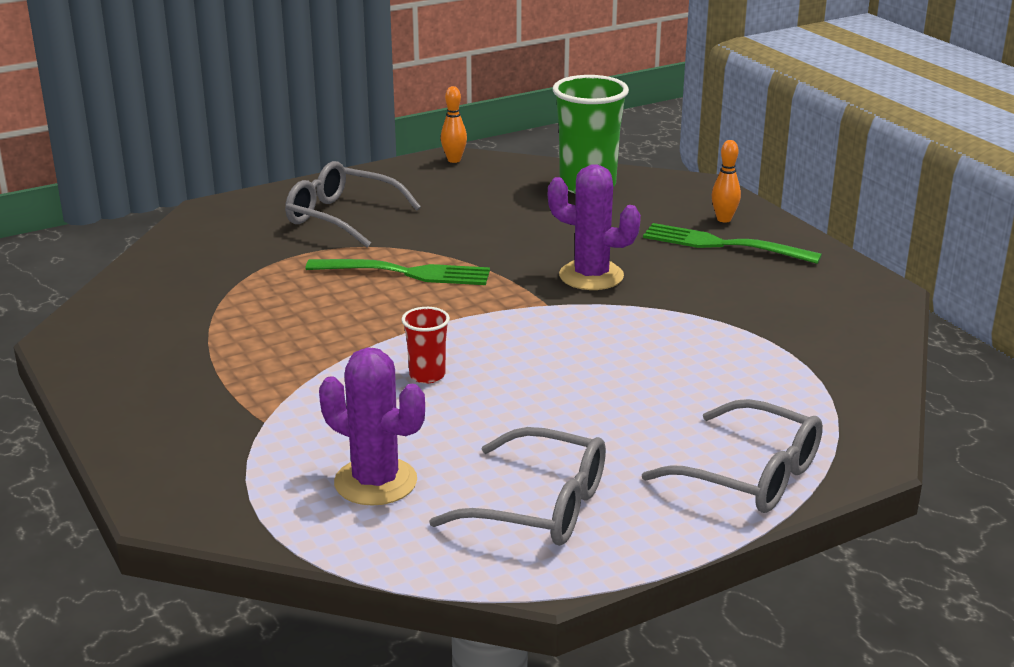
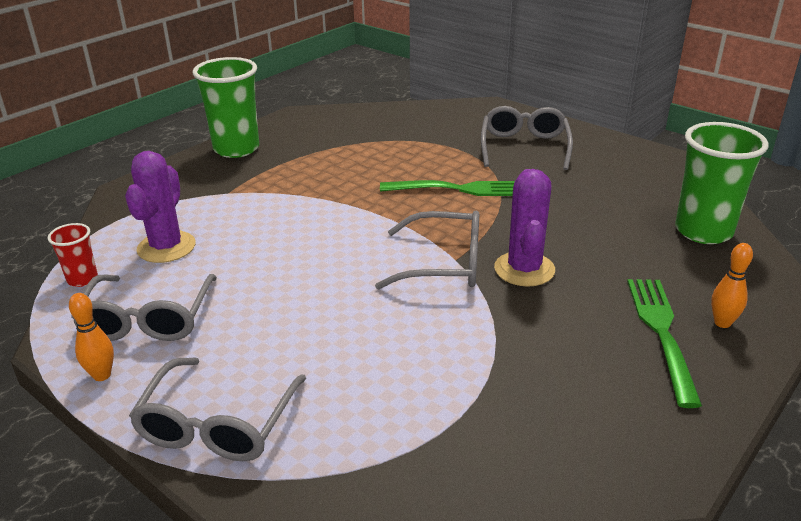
camera: 70 degrees right, 5 degrees up
(128, 400) = (236, 149): none -> green cup
(404, 273) = (458, 189): green fork -> green fork turned 75 degrees counterclockwise
(427, 375) = (312, 233): red cup -> red cup (82, 279)
(454, 160) = (674, 163): orange bowling pin -> orange bowling pin (102, 375)
(552, 312) = (444, 264): none -> grey glasses

